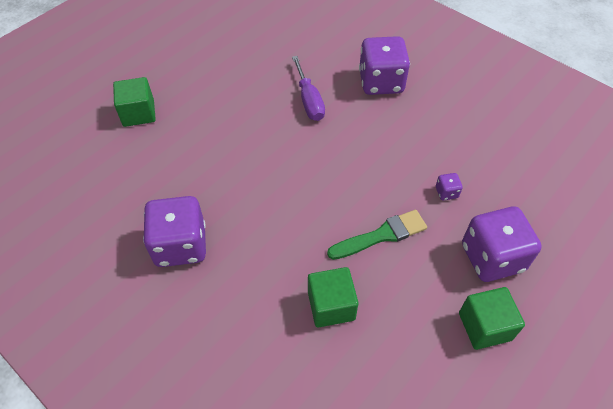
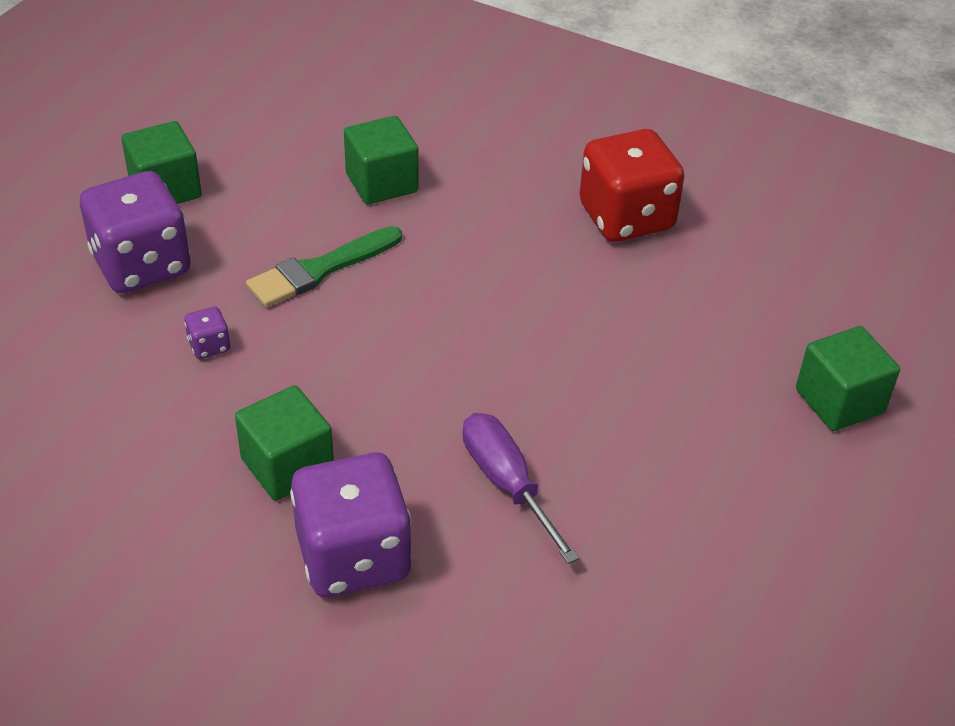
camera: 165 degrees right, 10 degrees down
(180, 245) = (626, 217): purple dice -> red dice
(406, 123) = (287, 465): none -> green cube

